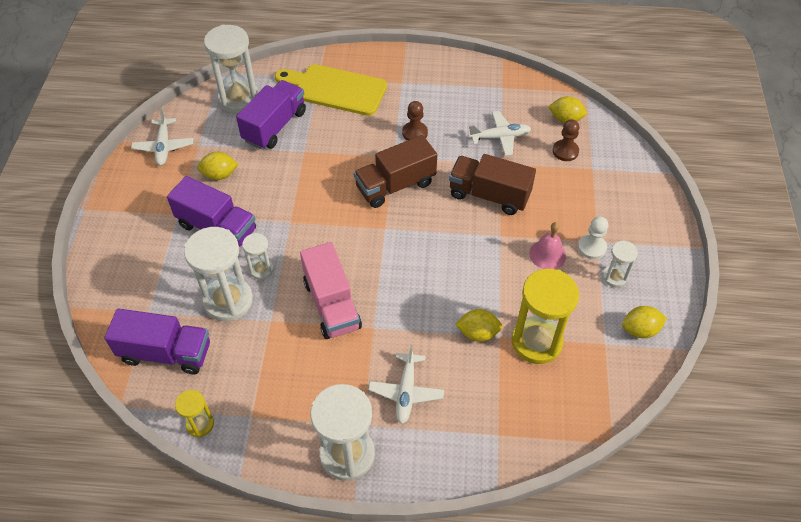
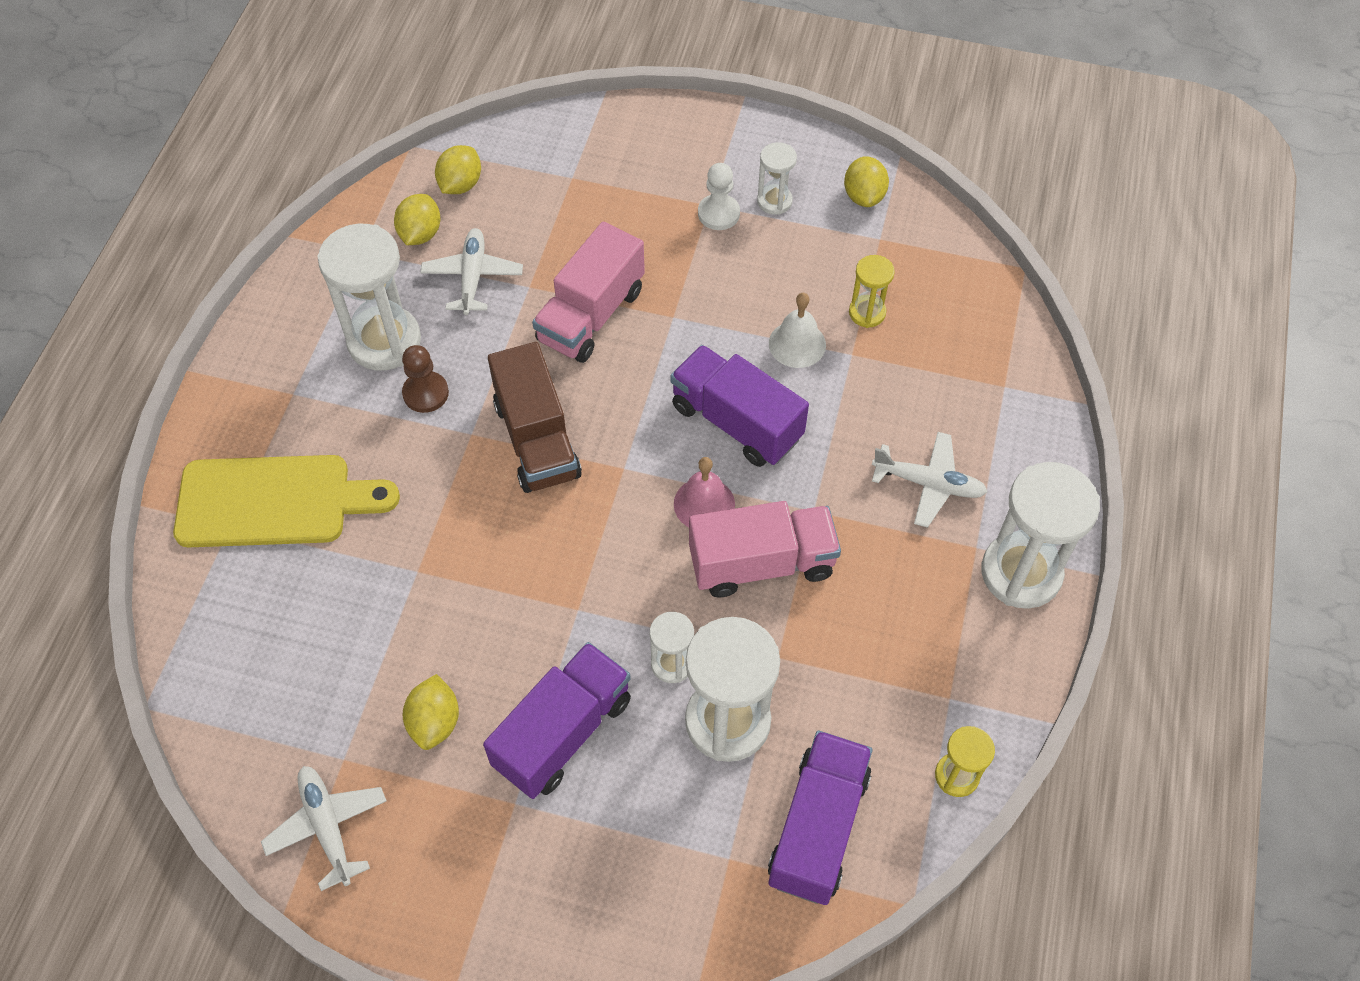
camera: 80 degrees left, 5 degrees up
(164, 147) = (327, 827): white plane -> white plane turned 120 degrees counterclockwise
(239, 99) = (239, 675): white hourglass -> white hourglass (384, 341)
(275, 126) = (337, 615): purple truck -> purple truck (736, 422)
(335, 89) = (273, 501): yellow cutting board -> yellow cutting board turned 120 degrees counterclockwise
(478, 333) = (842, 378): yellow lemon -> yellow lemon (420, 234)
(489, 195) = (591, 315): brown truck -> pink truck
(498, 304) = (797, 344): none -> white bell
(536, 342) = (867, 313): yellow hourglass -> yellow hourglass, size x0.51
(547, 254) = (720, 267): pink bell -> pink bell (704, 504)
(565, 151) = (528, 201): brown pawn -> none

